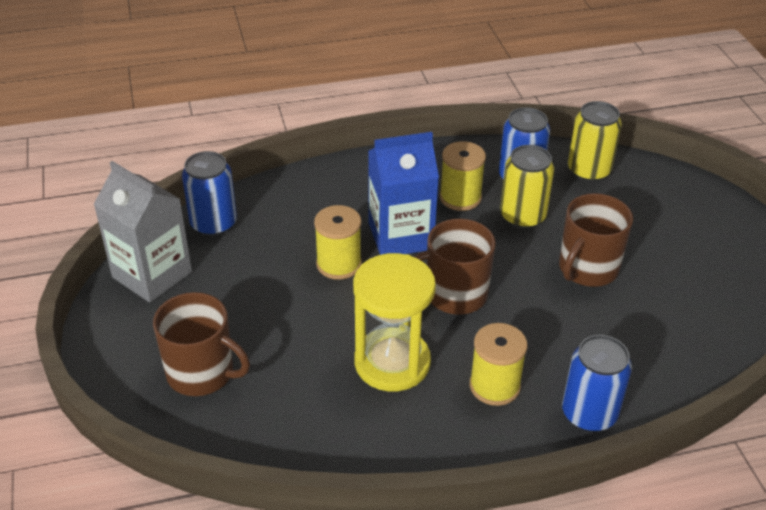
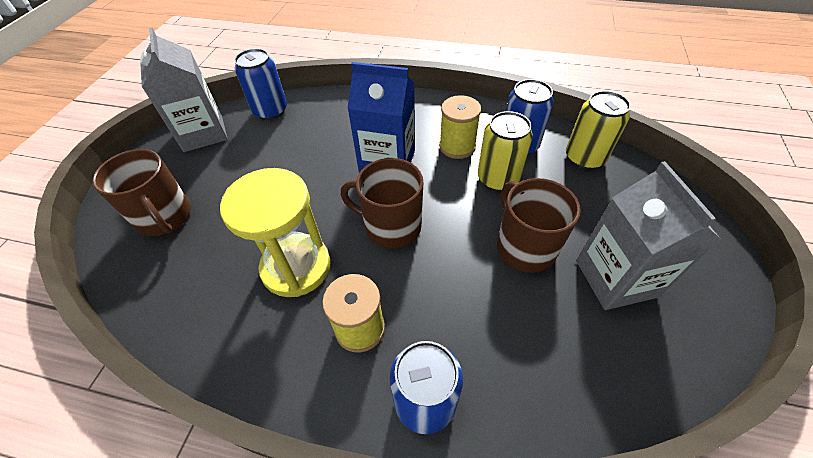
camera: 30 degrees right, 10 degrees up
(339, 264) = (325, 168): yellow spool -> none
(587, 269) = (524, 247): brown mug -> brown mug turned 90 degrees clockwise
(675, 267) = (615, 278): none -> grey carton

